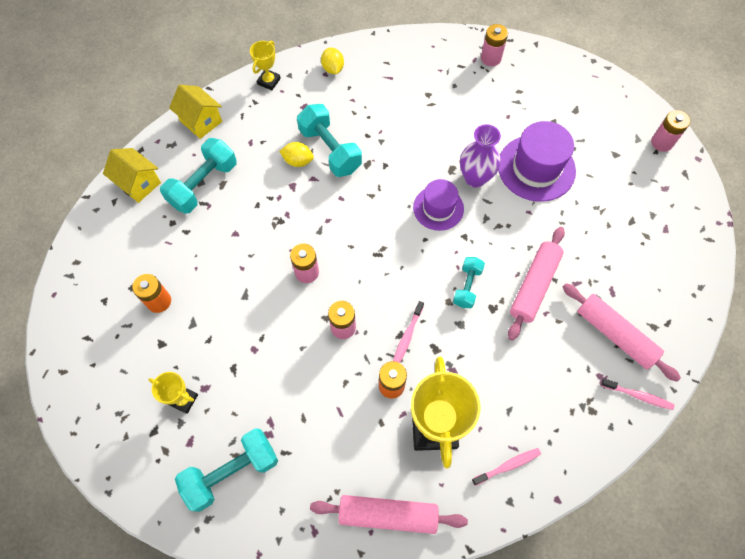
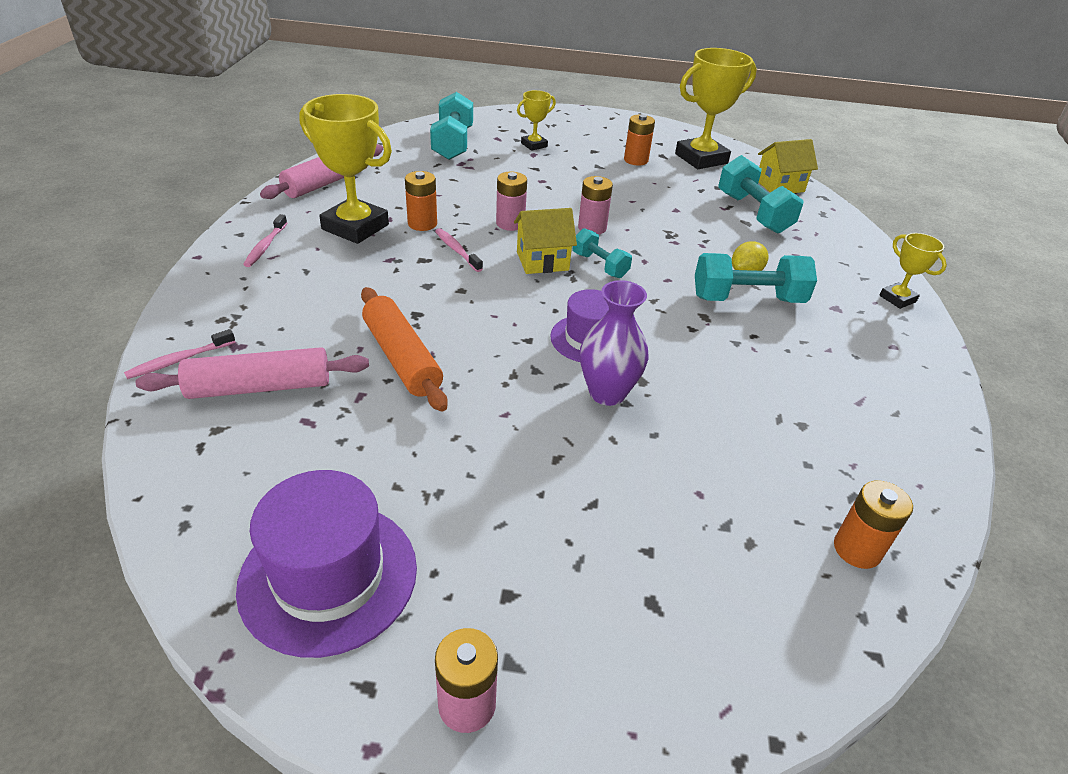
camera: 120 degrees right, 25 degrees down
(119, 255) = (701, 158): none -> yellow trophy
(201, 121) = (849, 237): yellow house -> yellow house (542, 261)
(333, 69) = (902, 356): yellow lemon -> none
(467, 286) = (462, 310): turquoise dumbbell -> turquoise dumbbell (599, 265)
(490, 58) = (857, 549): pink battery -> orange battery
(534, 286) = (402, 358): pink rolling pin -> orange rolling pin
(536, 168) = (570, 466): purple hat -> purple hat (328, 576)

